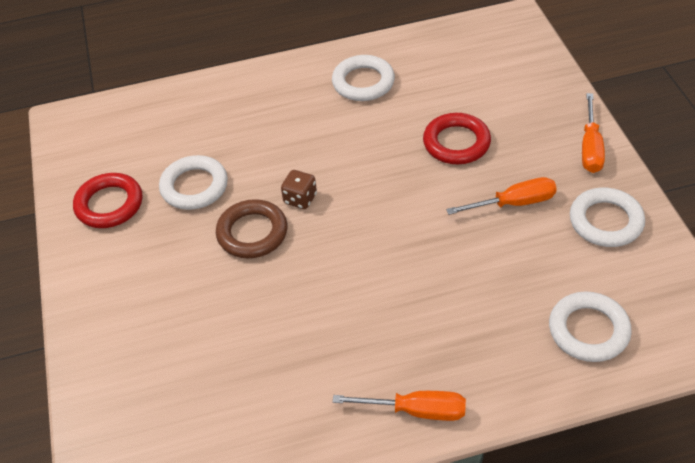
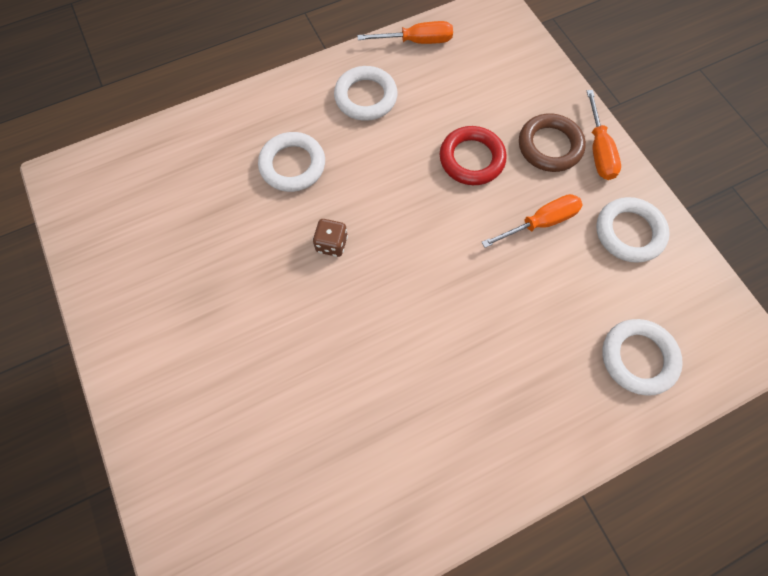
camera: 15 degrees left, 20 degrees up
(109, 204) = (134, 276): red ring -> none
(194, 186) = (220, 243): white ring -> white ring (292, 165)
(252, 233) = (292, 291): brown ring -> brown ring (549, 146)
(416, 410) = (497, 475): orange screwdriver -> orange screwdriver (416, 41)

